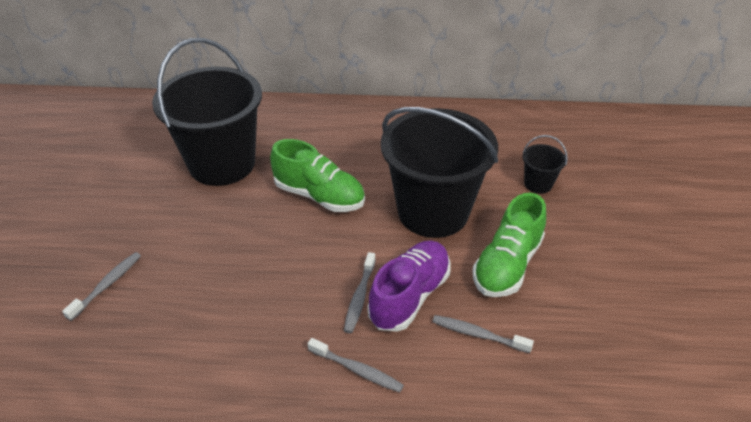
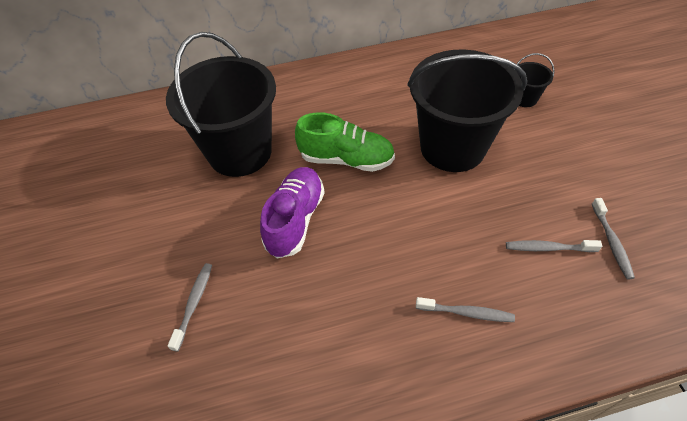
camera: 15 degrees left, 10 degrees up
(359, 297) = (432, 244): grey toothbrush -> grey toothbrush (611, 242)
(409, 296) = (474, 230): purple shoe -> purple shoe (295, 220)
(507, 265) = (538, 178): green shoe -> none

